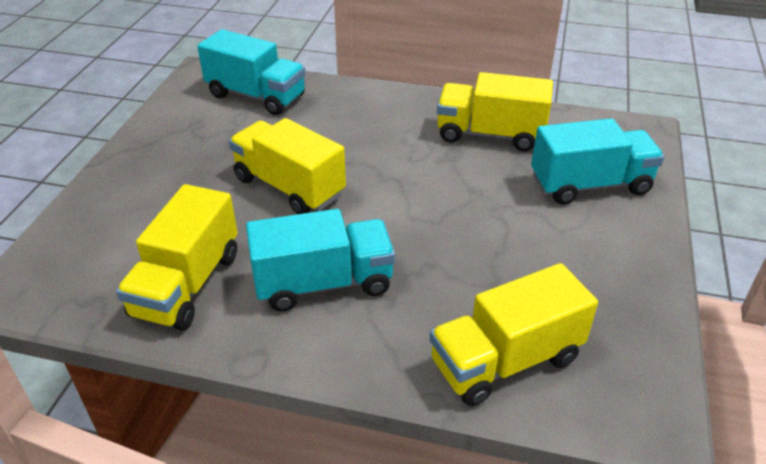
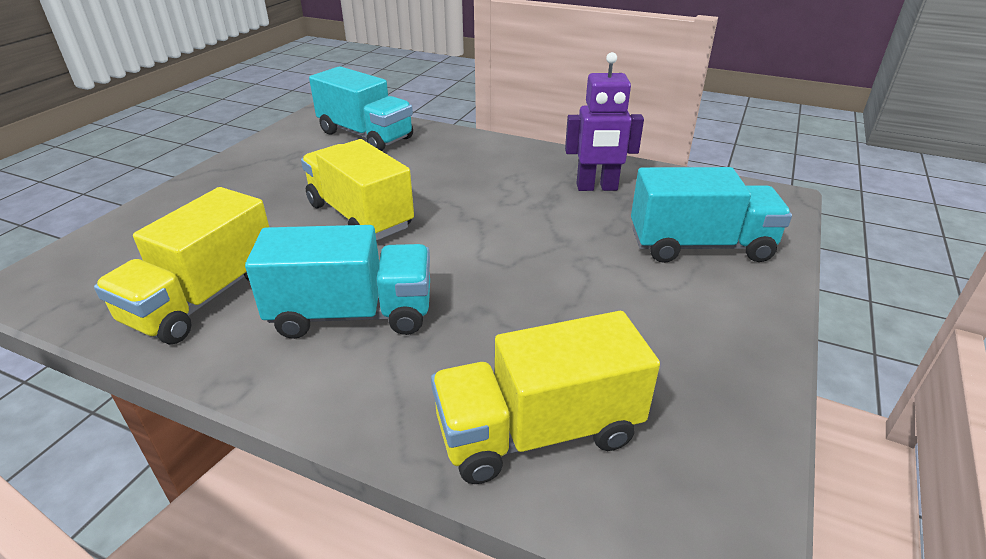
camera: 10 degrees right, 5 degrees down
(490, 134) = (597, 187): yellow truck -> purple robot

